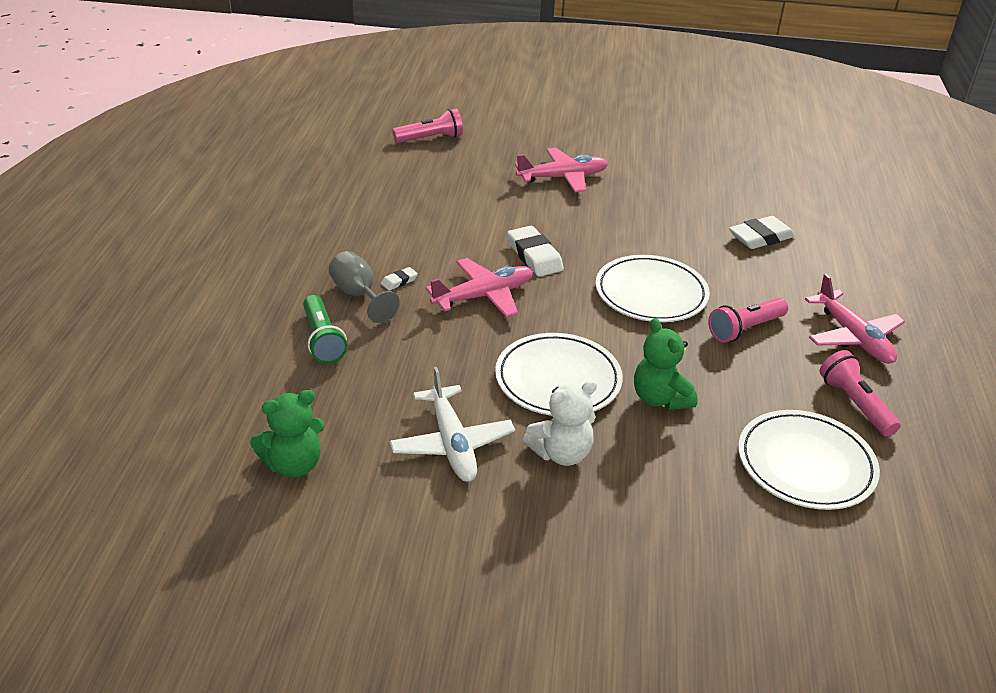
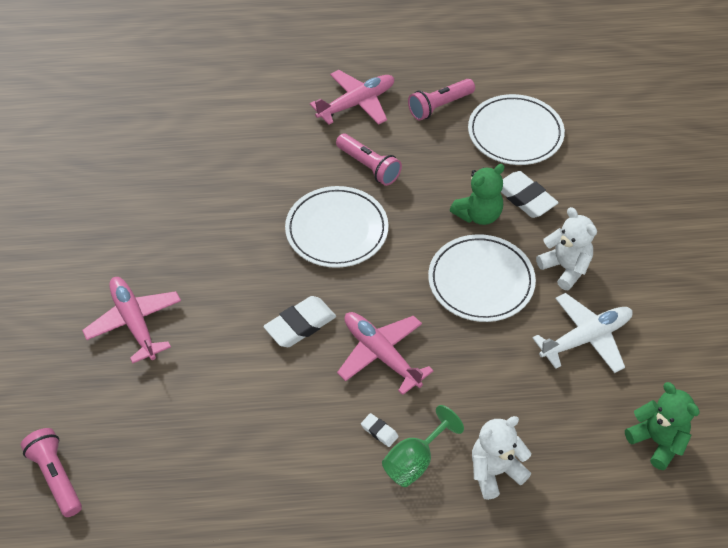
camera: 100 degrees left, 15 degrees up
(322, 340) = (495, 471): green flashlight -> white teddy bear
(358, 295) = (415, 461): grey goblet -> green goblet
(760, 237) = (220, 158): white eraser -> white eraser (525, 198)

